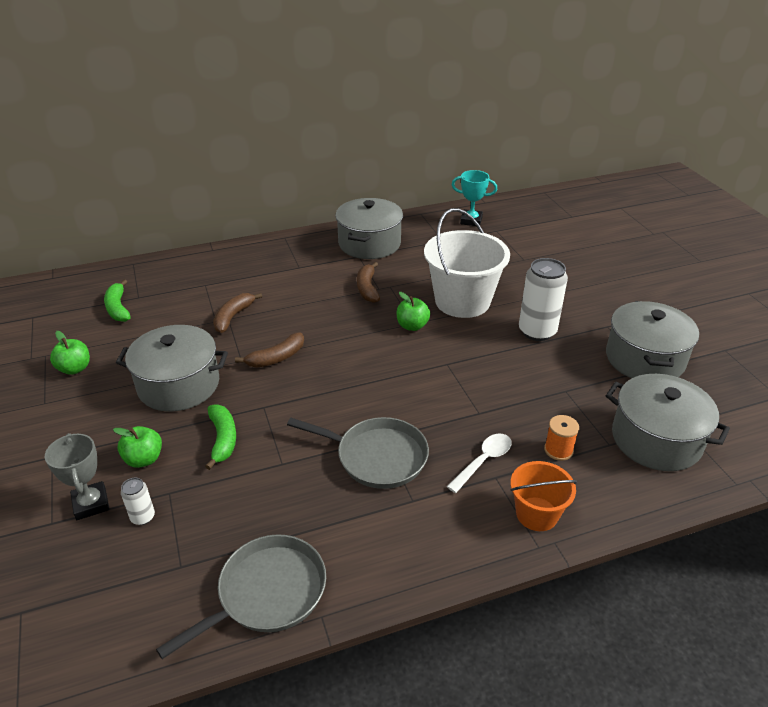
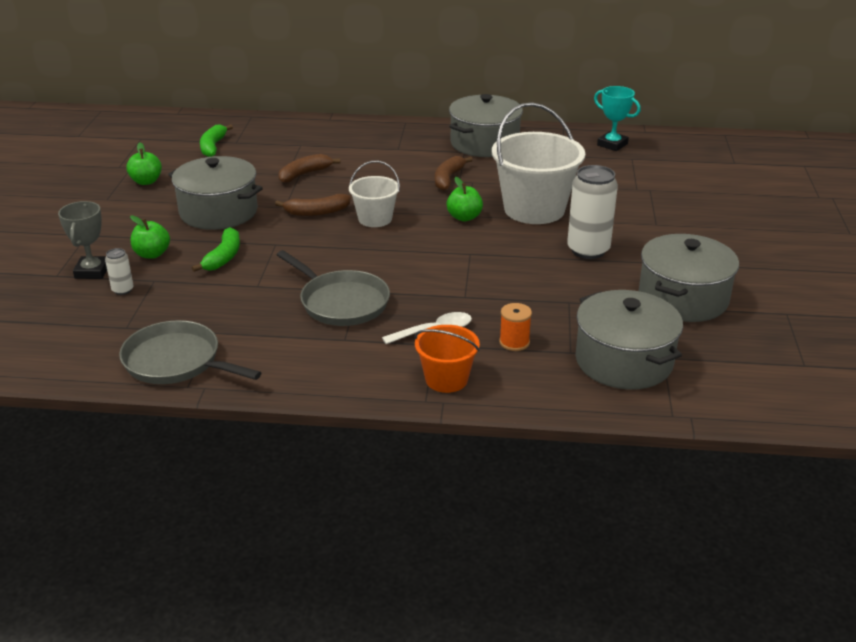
camera: 25 degrees right, 5 degrees down
(267, 592) = (176, 361): grey pan -> grey pan turned 135 degrees counterclockwise
(336, 350) = (375, 219): none -> white bucket

